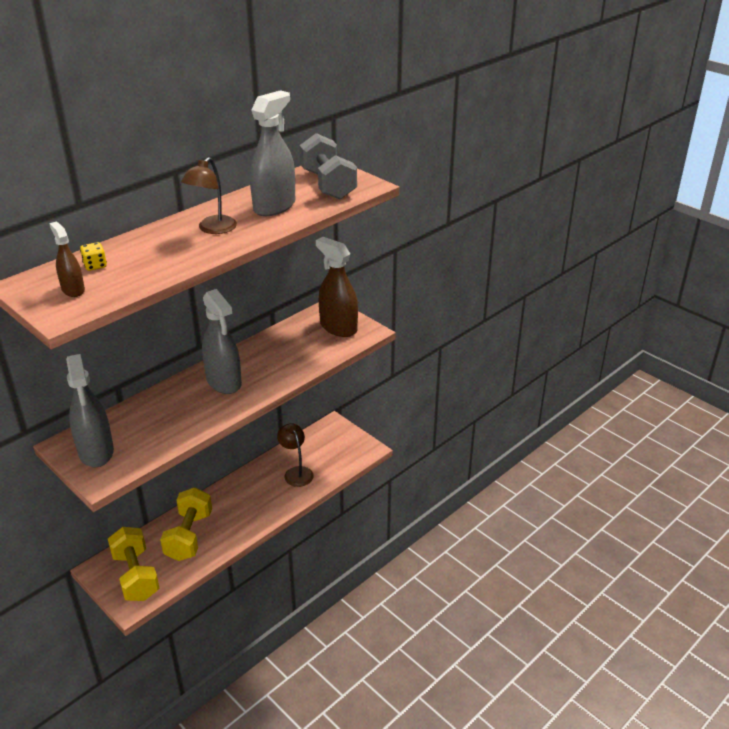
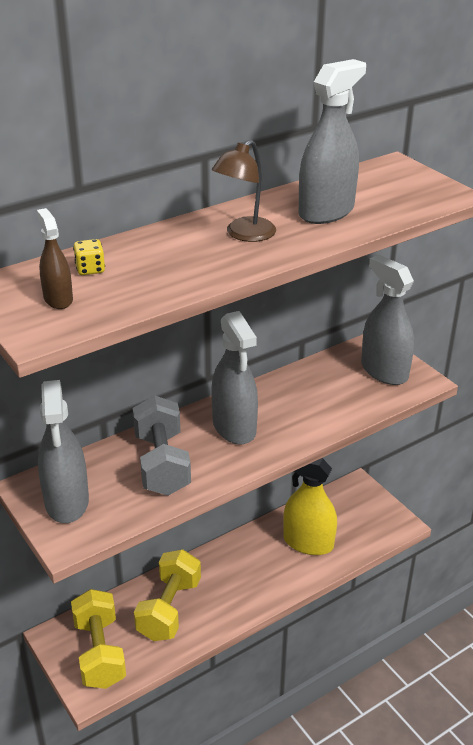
camera: 10 degrees right, 0 degrees up
(296, 472) = (308, 543): brown lamp -> yellow spray bottle
(328, 185) = (397, 189): grey dumbbell -> grey dumbbell (162, 464)
(338, 327) = (384, 371): brown spray bottle -> grey spray bottle

